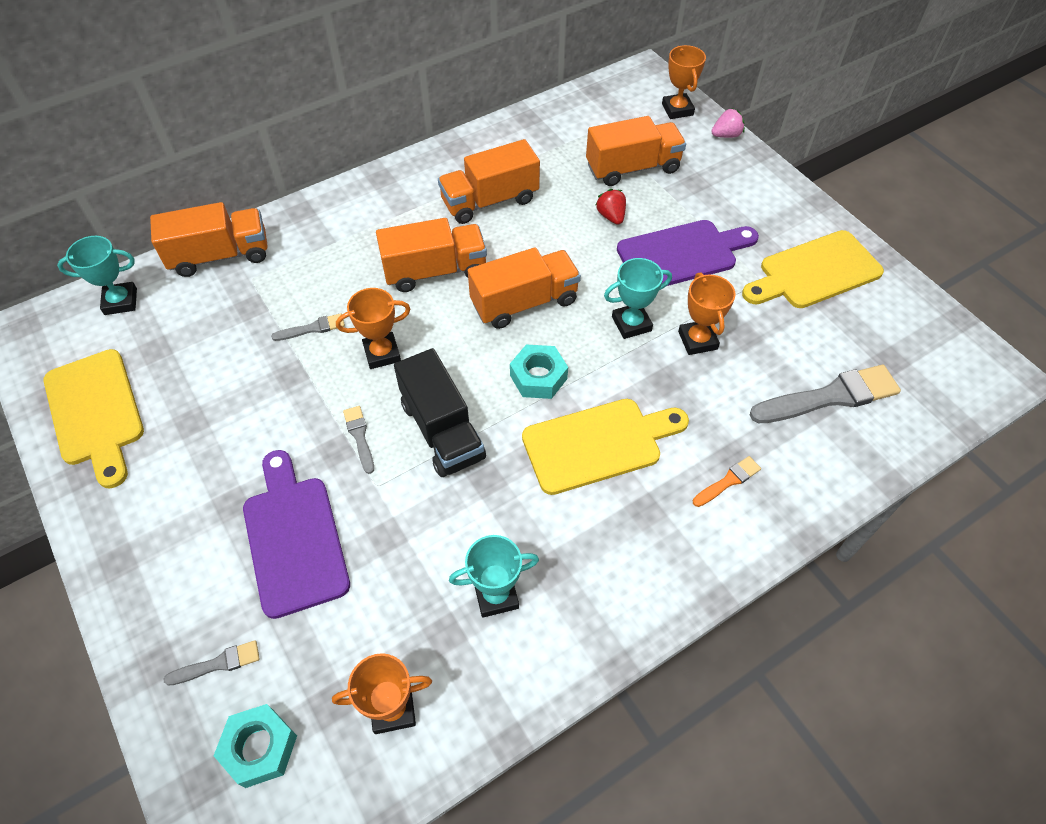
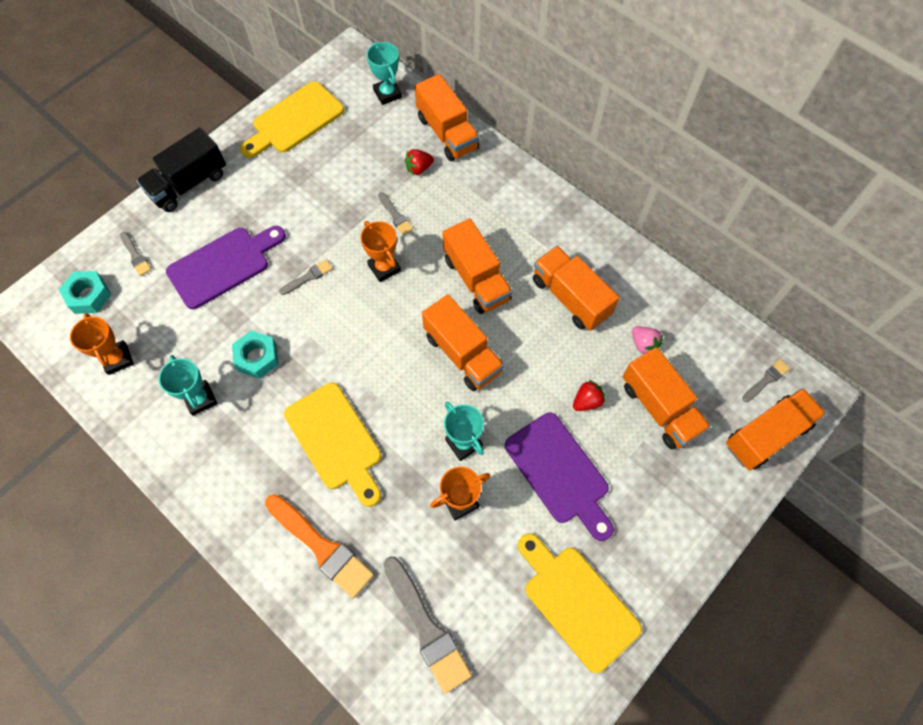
camera: 75 degrees right, 10 degrees up
(256, 292) = (419, 168): none -> red strawberry
(442, 430) = (324, 328): black truck -> black truck (188, 184)
(538, 377) = (389, 382): turquoise nut -> turquoise nut (257, 357)
(624, 95) = (766, 380): none -> grey brush
(677, 109) = (766, 435): orange trophy -> orange truck
(726, 135) = (746, 491): pink strawberry -> pink strawberry (643, 344)
(728, 481) = (321, 547): orange brush -> orange brush, size x2.03

